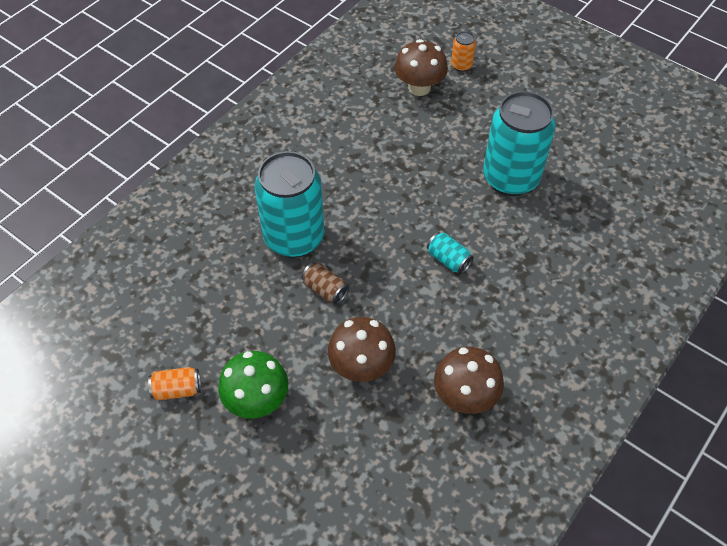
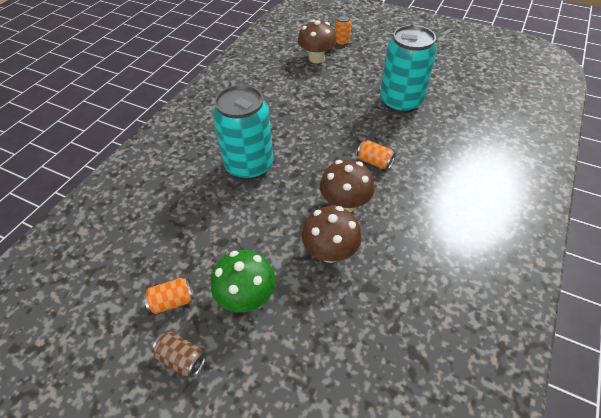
camera: 10 degrees left, 5 degrees down
(325, 290) = (284, 199): brown can -> brown can (182, 358)
(448, 260) = (374, 162): turquoise can -> orange can
(465, 396) = (423, 260): brown mushroom -> brown mushroom (345, 204)

